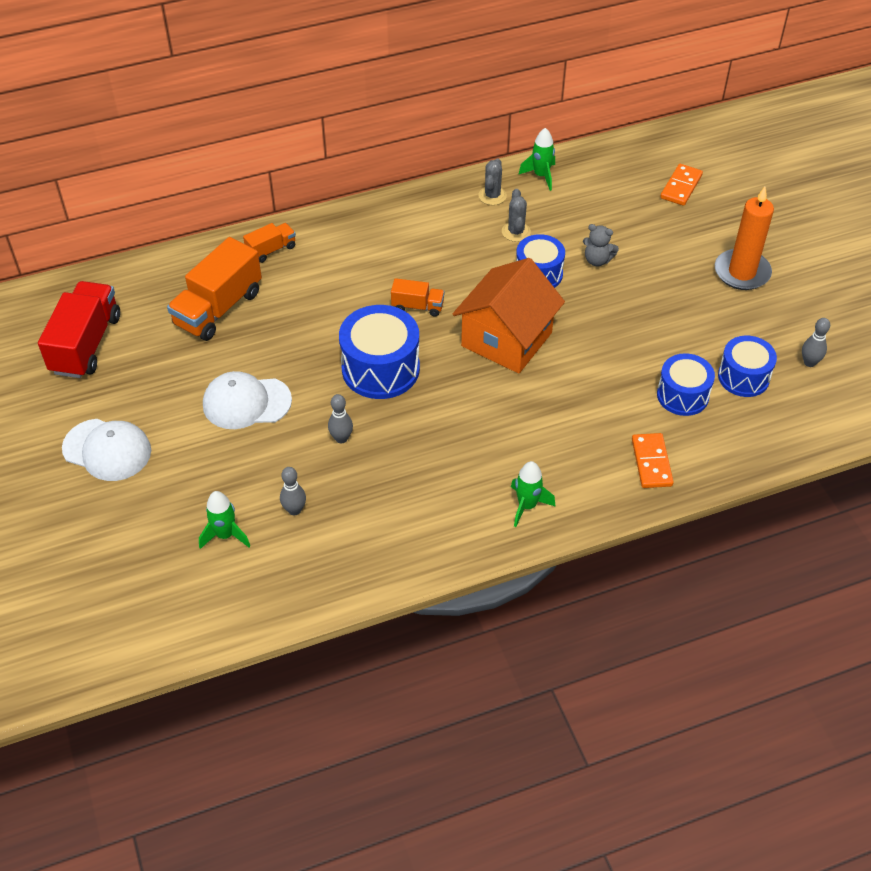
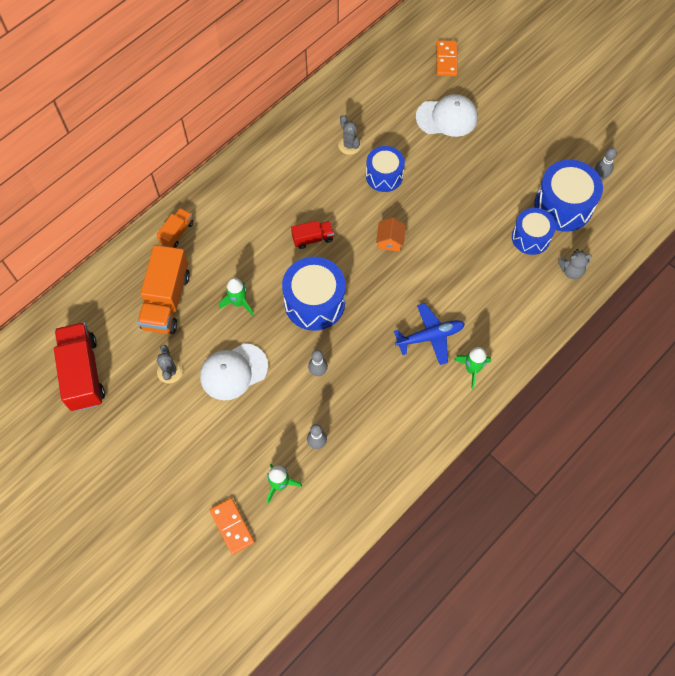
camera: 25 degrees left, 15 degrees up
(107, 450) = (153, 455): white cap -> white cap (447, 117)
(417, 306) = (312, 238): orange truck -> red truck
(492, 196) = (316, 119): grey cactus -> grey cactus (170, 371)
(496, 452) = (430, 336): none -> blue plane
(506, 339) = (390, 241): orange house -> orange house, size x0.42
(541, 176) = (342, 88): green rocket -> green rocket (238, 303)
(597, 260) = (419, 147): grey teddy bear -> grey teddy bear (571, 271)
(651, 462) = (536, 300): orange domino -> orange domino (232, 526)
(742, 272) = (522, 118): orange candle -> none
(743, 377) = (563, 206): blue drum -> blue drum, size x1.53

